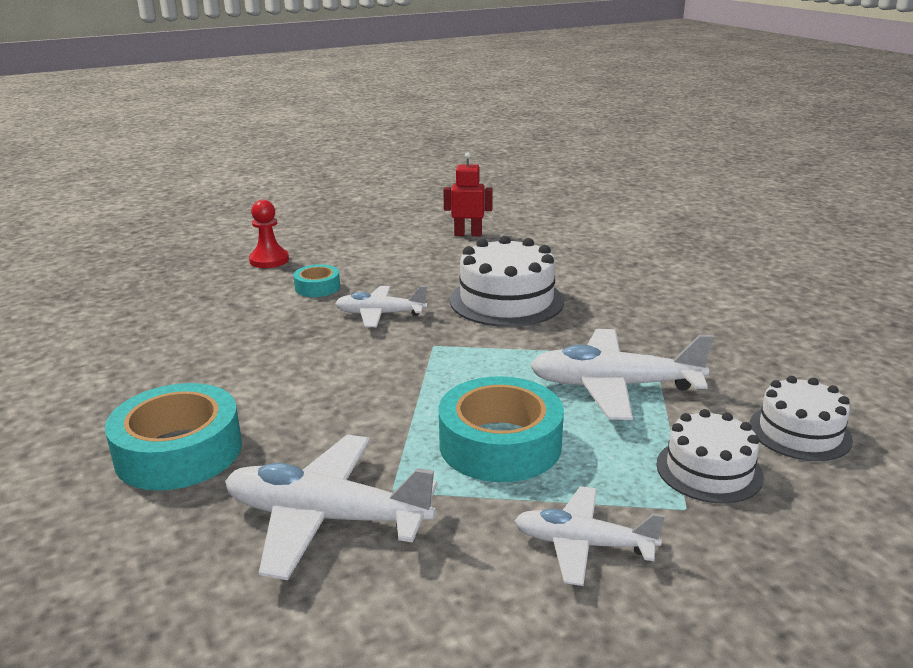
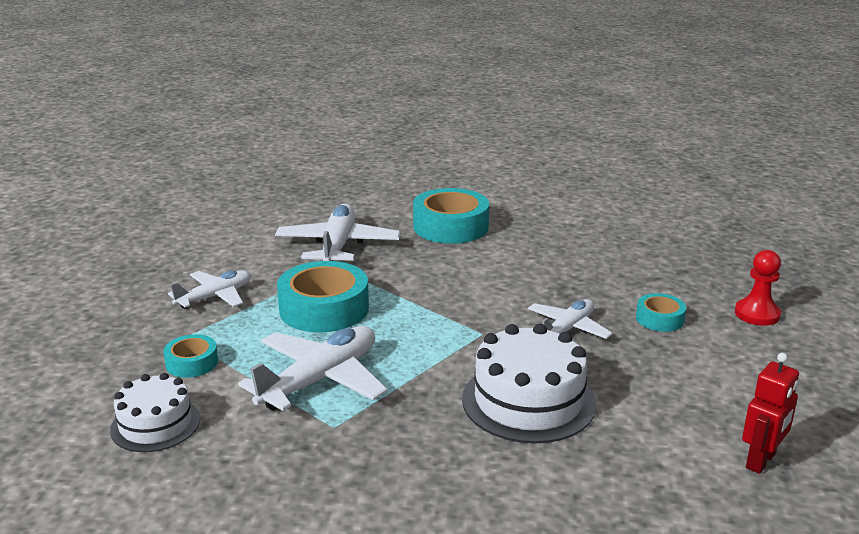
camera: 125 degrees right, 0 degrees up
(326, 518) = (338, 246): white plane -> white plane turned 45 degrees counterclockwise
(709, 470) = (192, 363): white cake -> turquoise tape

